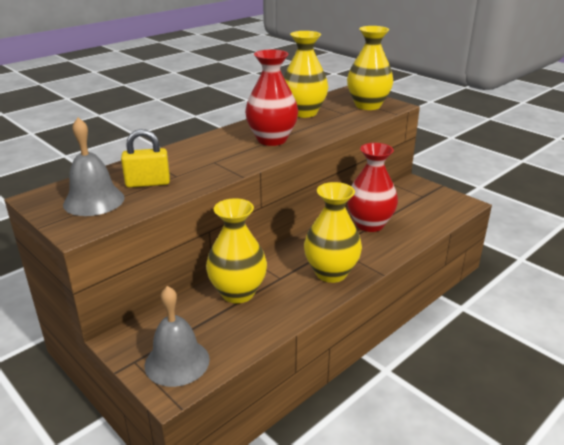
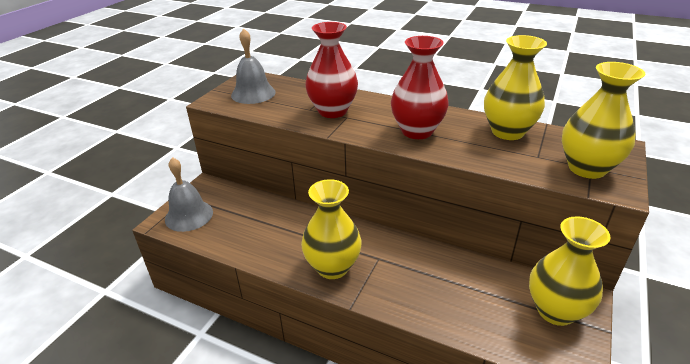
camera: 70 degrees right, 5 degrees up
(148, 183) = (290, 103): yellow padlock -> none
(238, 293) = (277, 219): yellow vase -> yellow vase (555, 310)
(369, 224) = (443, 276): red vase -> red vase (332, 111)

